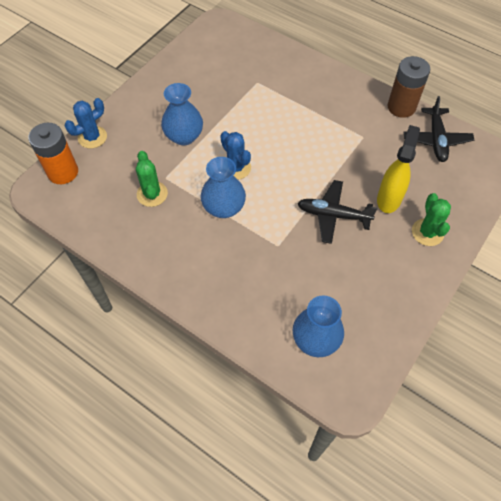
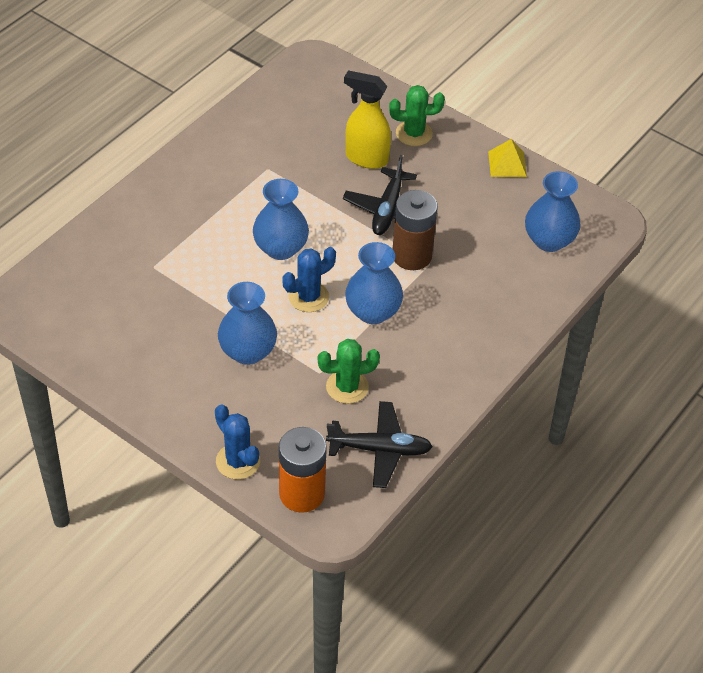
camera: 90 degrees left, 10 degrees down
(282, 149) = (280, 248): none -> blue vase
(401, 107) = (221, 127): brown battery -> brown battery (412, 256)
(407, 307) = (507, 164): none -> yellow pyramid
(436, 139) = (279, 104): black plane -> black plane (380, 450)

